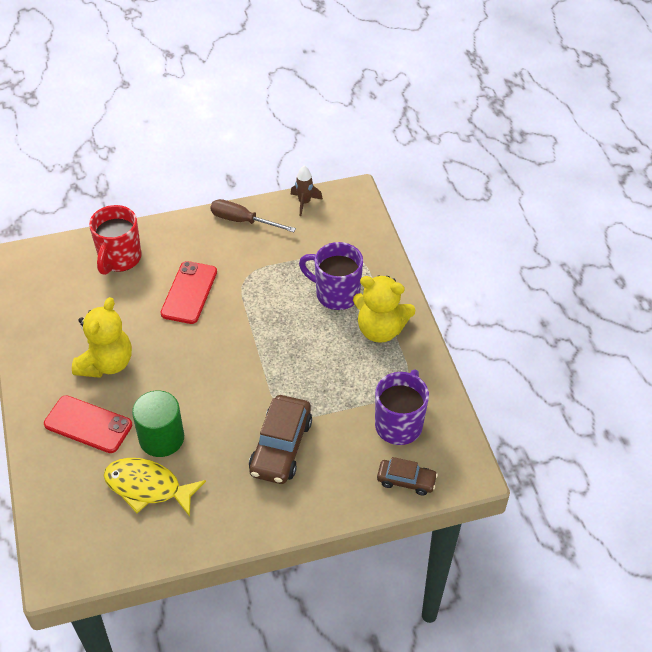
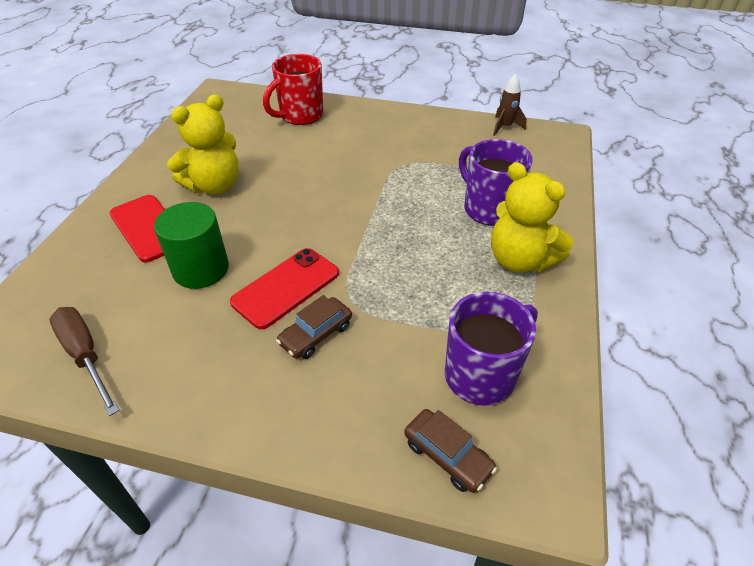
camera: 30 degrees right, 5 degrees down
(148, 487) = (142, 311): yellow fish -> none
(189, 293) = (339, 158): red phone -> red phone (286, 287)
(243, 221) = (433, 123): brown screwdriver -> brown screwdriver (85, 355)
(281, 447) = (316, 334): brown car -> brown car, size x0.59

